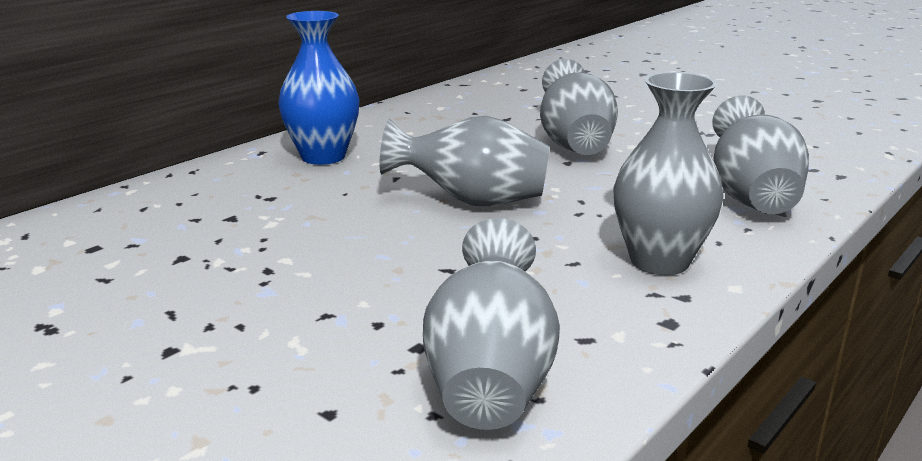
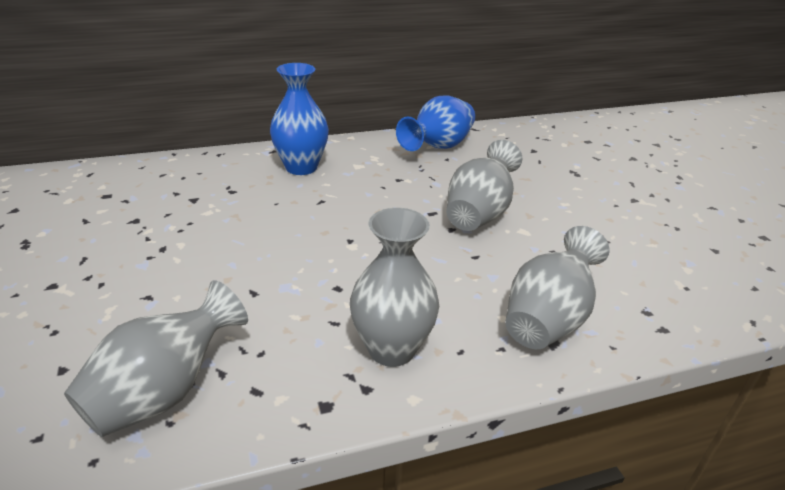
camera: 30 degrees right, 10 degrees up
(450, 105) = (438, 147): none -> blue vase
(472, 201) = (340, 241): grey vase -> none

